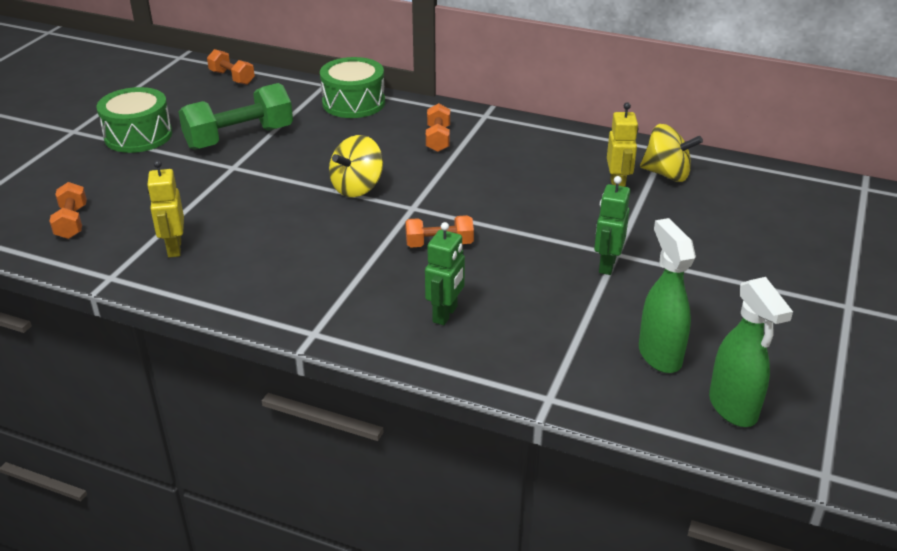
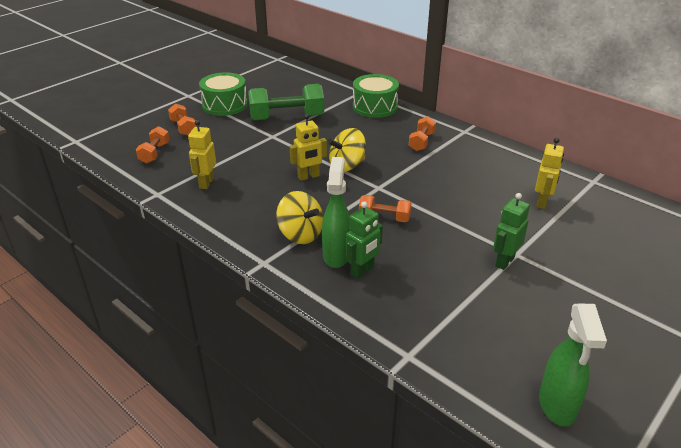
camera: 20 degrees right, 0 degrees up
(232, 78) = (303, 77): orange dumbbell -> orange dumbbell (183, 128)
(313, 211) = (308, 176): none -> yellow robot
(659, 355) = (514, 344): green spray bottle -> green spray bottle (336, 255)
(666, 174) = (587, 201): yellow spinning top -> yellow spinning top (300, 234)

